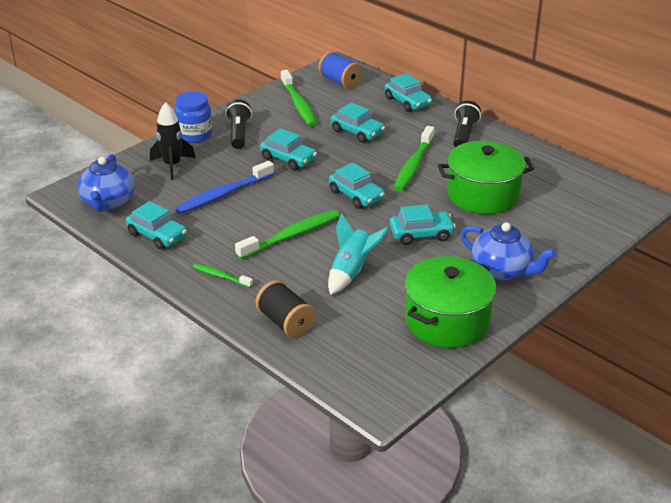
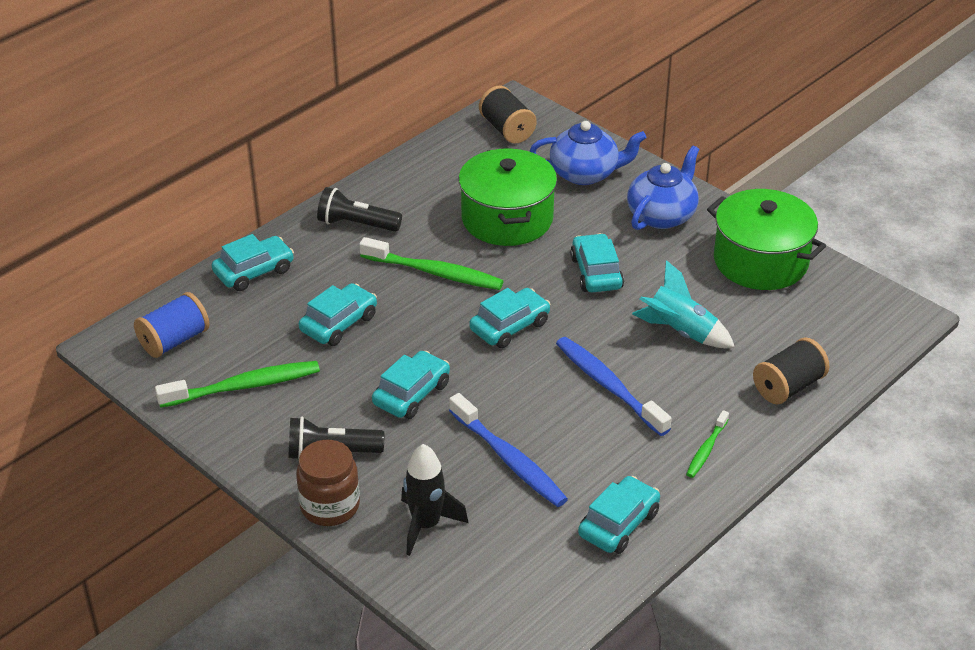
camera: 90 degrees left, 5 degrees up
(108, 202) = (533, 593): blue teapot -> blue teapot (585, 173)
(194, 135) = (330, 506): blue jar -> brown jar
(291, 236) = (609, 386): green toothbrush -> blue toothbrush
(604, 195) = (507, 129): none -> black spool

